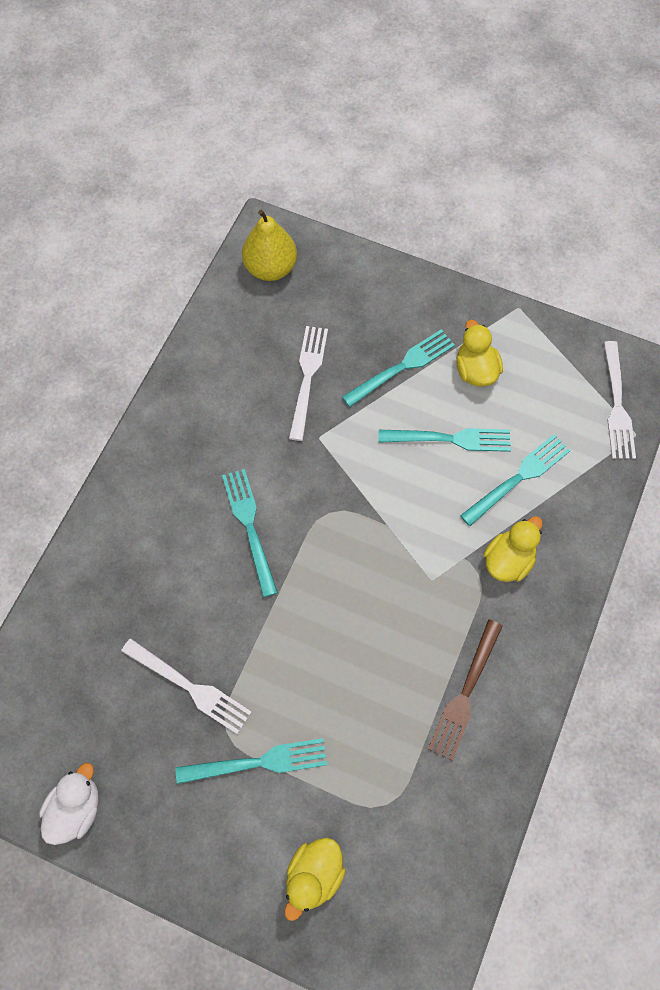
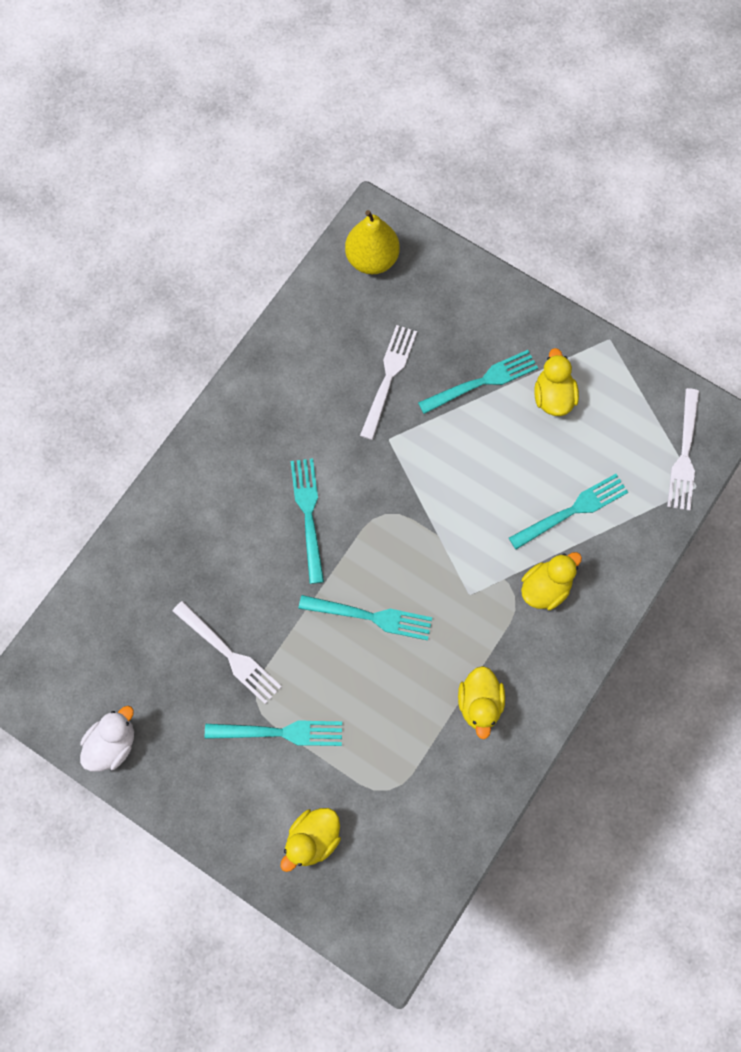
camera: 10 degrees right, 5 degrees up
(450, 439) = (514, 461): turquoise fork -> turquoise fork (370, 616)
(465, 693) = (480, 704): brown fork -> yellow duck

